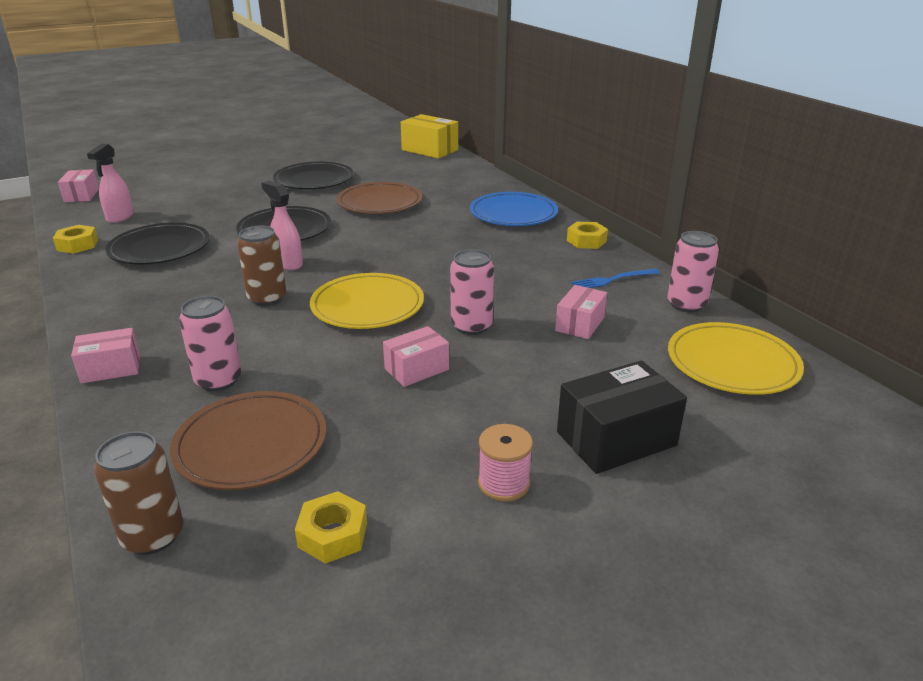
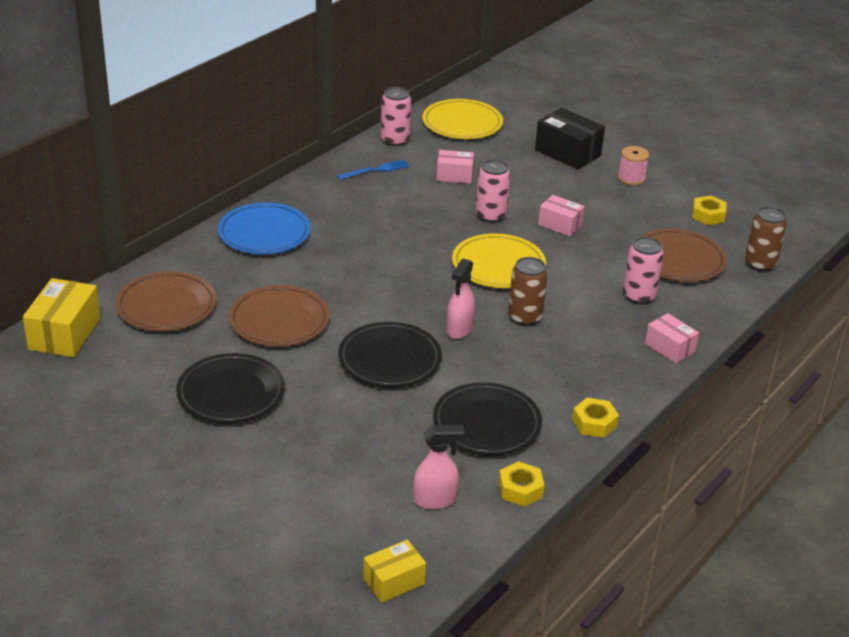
camera: 115 degrees left, 5 degrees up
(81, 195) = (394, 581): pink box -> yellow box
(435, 175) = (166, 306): none -> brown plate
(586, 241) = (306, 188): yellow nut -> yellow nut (594, 423)
(612, 280) = (375, 170): blue fork -> blue fork turned 75 degrees counterclockwise

